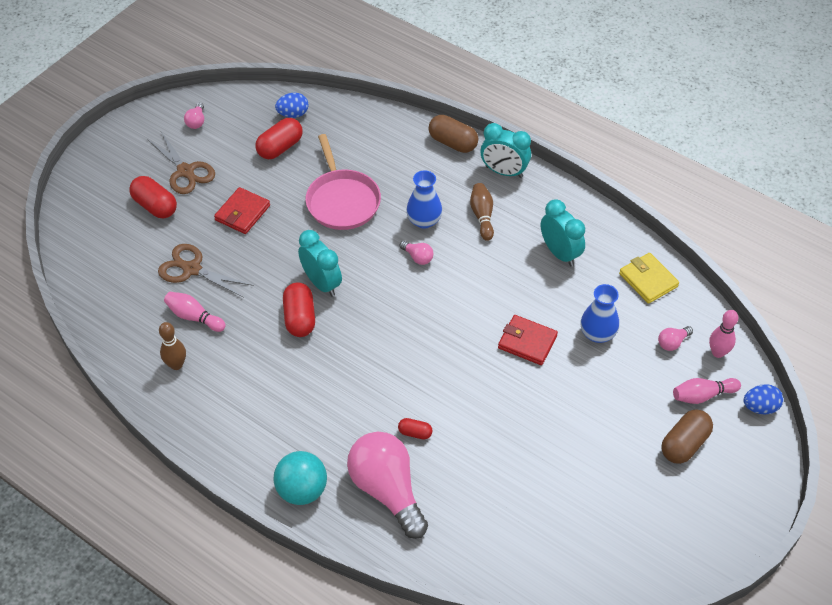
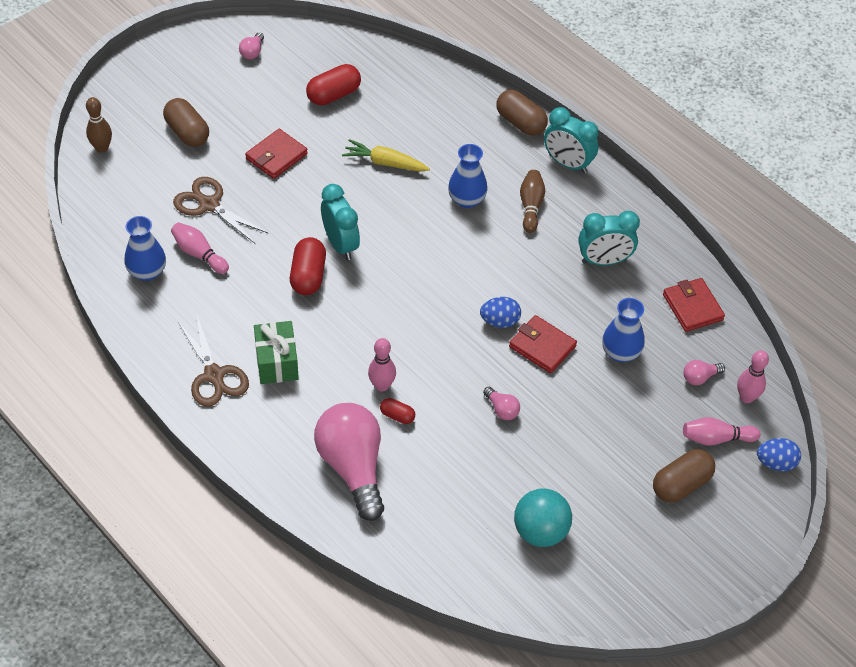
camera: 10 degrees right, 0 degrees up
(150, 343) = (147, 272): none -> blue vase
(155, 206) = (187, 132): red capsule -> brown capsule
(176, 365) = (169, 299): brown bowling pin -> brown bowling pin (102, 148)
(185, 171) = (228, 102): brown scissors -> brown scissors (214, 375)
(291, 405) = (277, 362): none -> green gift
(293, 114) = (356, 62): blue egg -> blue egg (500, 321)
(302, 490) = (265, 449): turquoise ball -> turquoise ball (540, 531)
(342, 201) = (385, 163): pink pan -> yellow carrot
(393, 407) = (382, 386): none -> pink bowling pin
(417, 257) = (449, 236): pink light bulb -> pink light bulb (501, 409)
(560, 253) = (604, 261): turquoise clock -> turquoise clock turned 105 degrees clockwise
(648, 280) = (692, 307): yellow wallet -> red wallet

